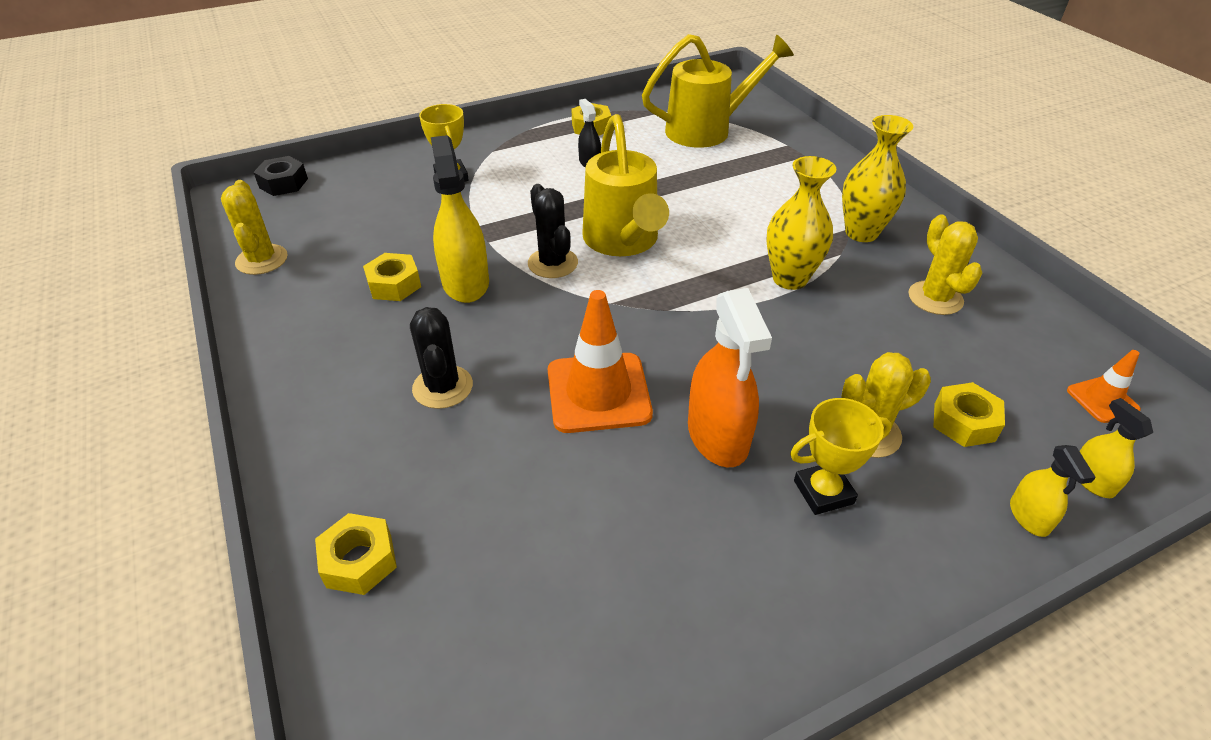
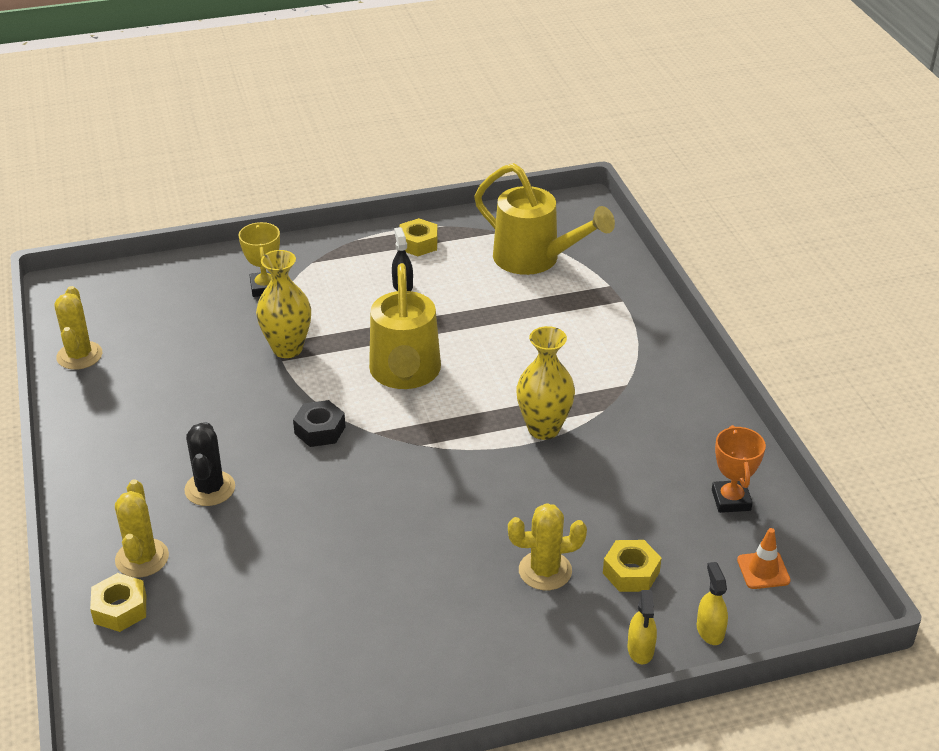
camera: 10 degrees right, 5 degrees down
(283, 183) = (108, 278): black nut -> black nut (320, 430)
(394, 284) = (189, 393): yellow nut -> none
(465, 282) = (251, 398): yellow spray bottle -> none
(552, 263) = (333, 388): black cactus -> none
(598, 392) = (335, 509): orange traffic cone -> none
(706, 130) = (534, 259): yellow watering can -> yellow watering can turned 45 degrees clockwise
(718, 436) = (420, 556): orange spray bottle -> none
(823, 492) = (485, 609): yellow trophy -> none
(861, 233) = (634, 391): yellow vase -> yellow vase (287, 349)
(935, 298) = (669, 463): yellow cactus -> yellow cactus (142, 558)
(1020, 328) = (731, 500): none -> orange trophy

